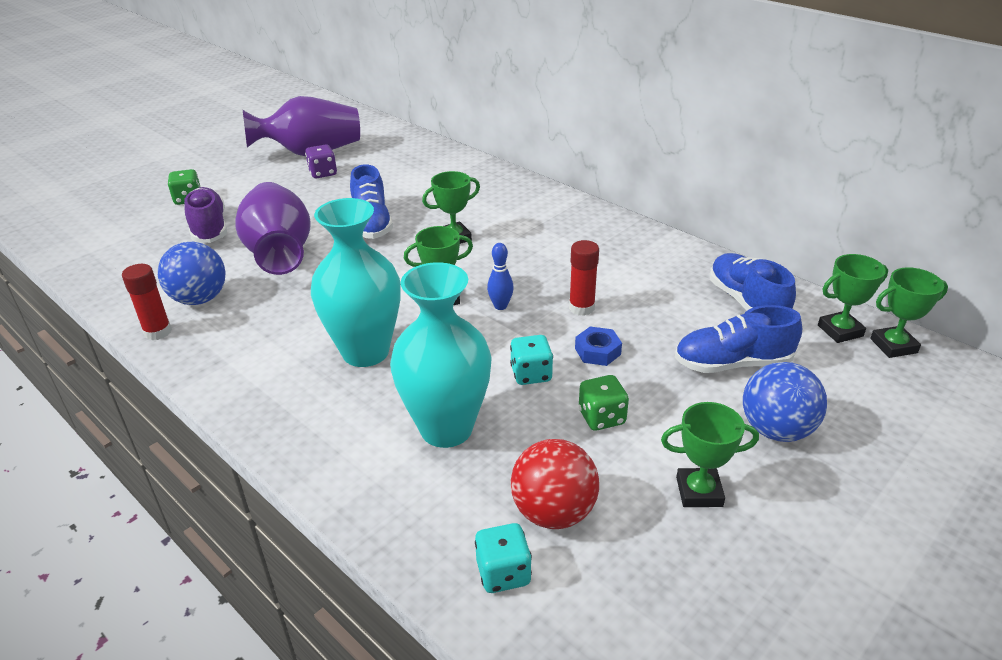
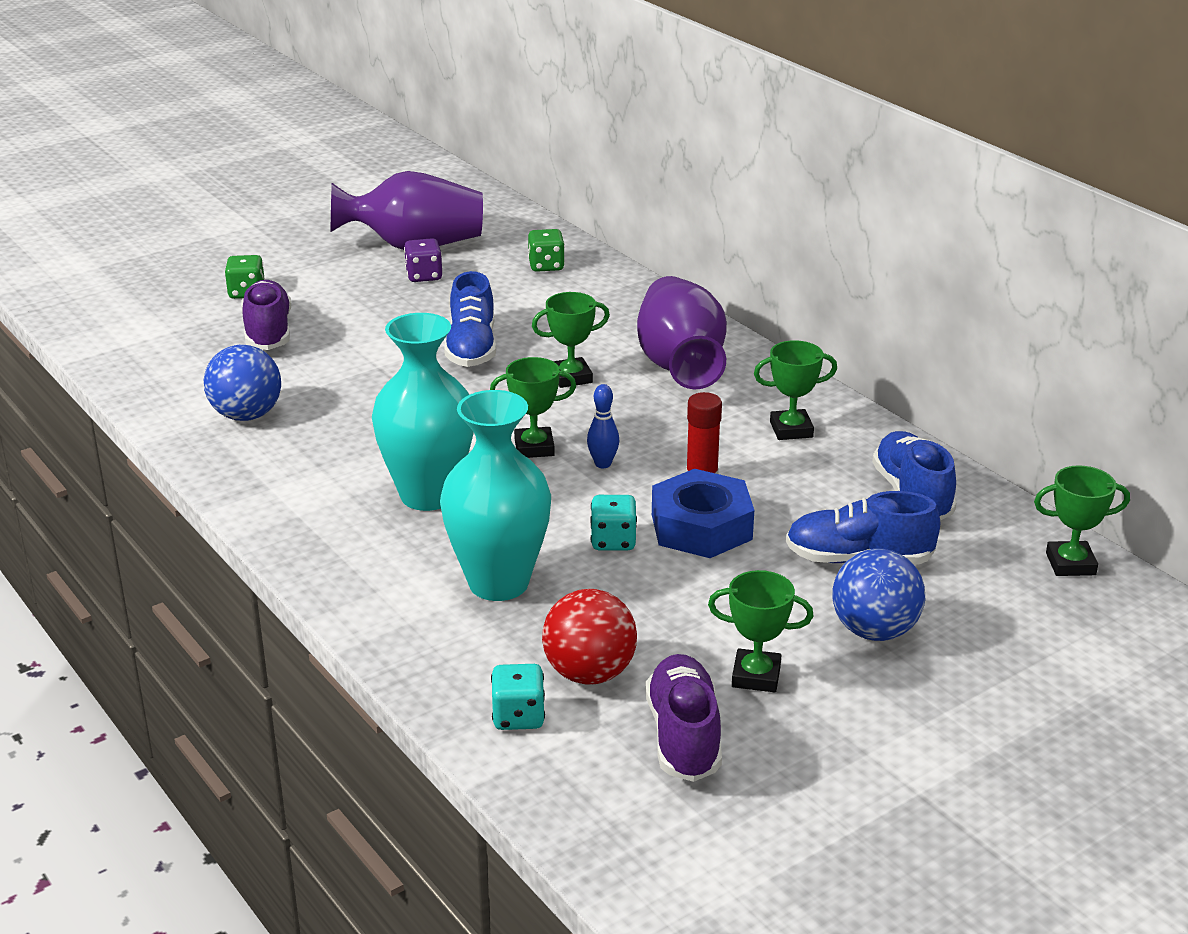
camera: 10 degrees right, 5 degrees down
(158, 332) = (194, 446): red glue stick -> none
(279, 252) = (349, 371): purple vase -> purple vase (680, 364)
(597, 351) = (701, 527): blue nut -> blue nut, size x1.92
(601, 417) = (678, 594): green dice -> green dice (546, 266)
(661, 570) = (683, 736): none -> purple shoe
(840, 331) = (1013, 540): green trophy -> green trophy (791, 429)

